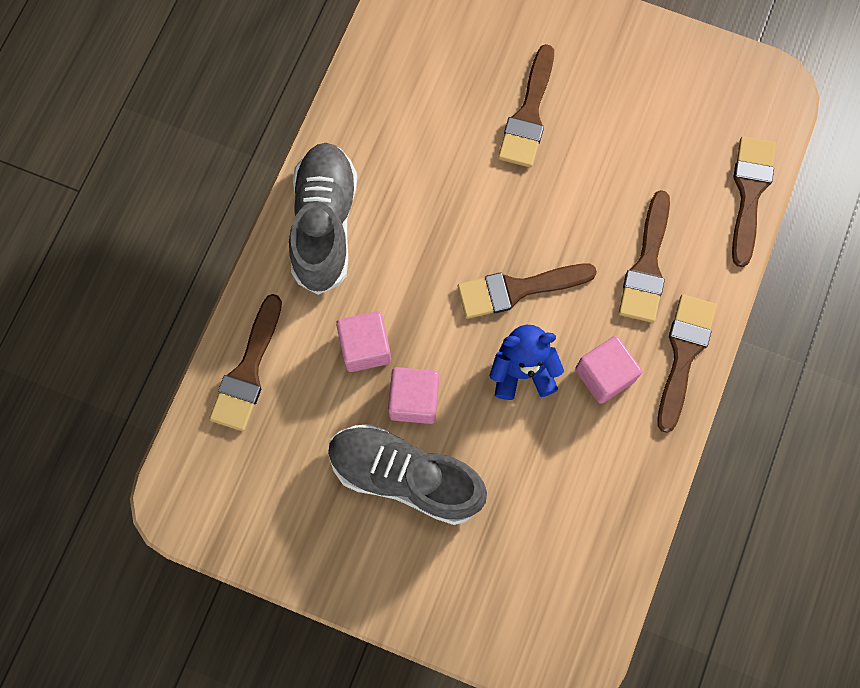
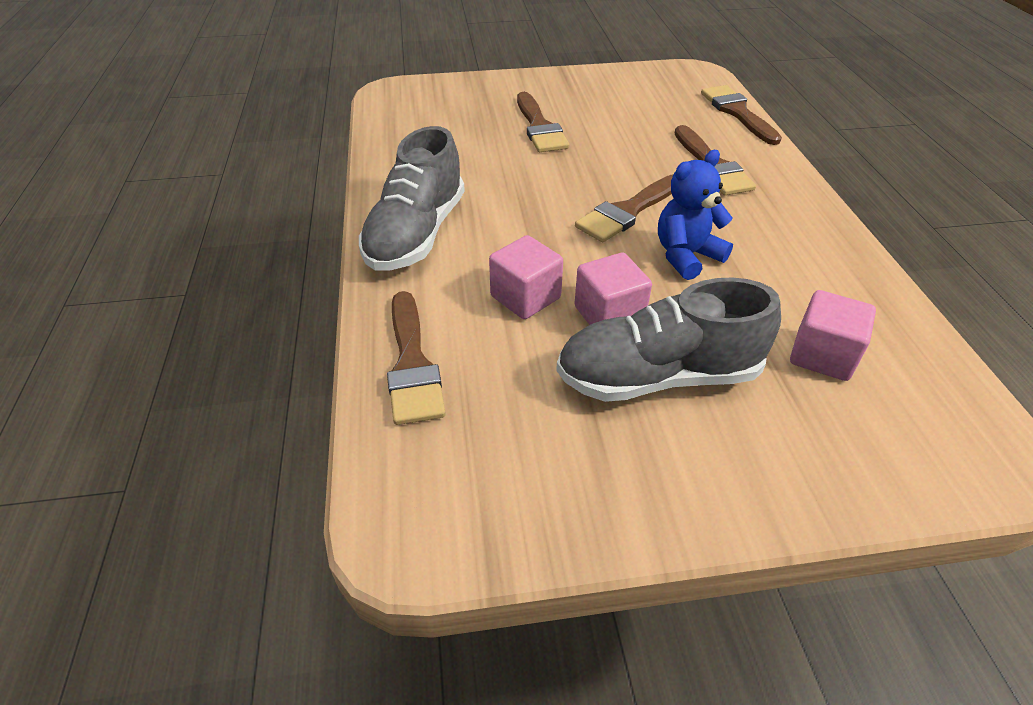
camera: 30 degrees left, 30 degrees down
(324, 224) = (416, 234): grey shoe -> grey shoe turned 135 degrees counterclockwise
(604, 375) = (755, 232): pink cube -> pink cube (822, 355)
(683, 354) = (798, 198): brown brush -> none

